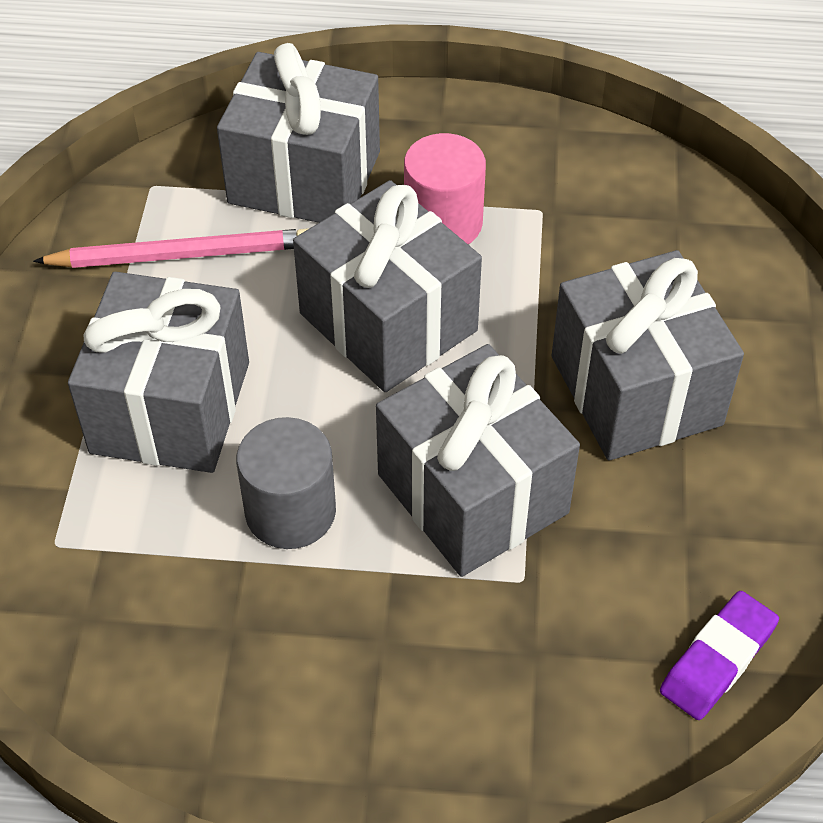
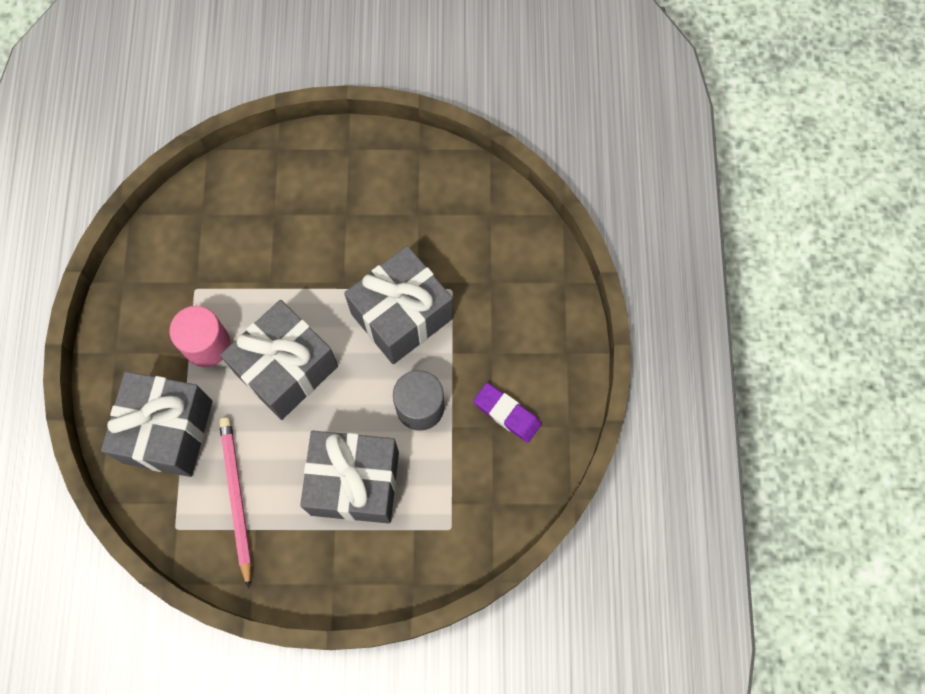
camera: 95 degrees left, 20 degrees up
(635, 390) = (329, 237): grey gift -> none
(717, 660) = (487, 201): purple eraser -> purple eraser (507, 413)

